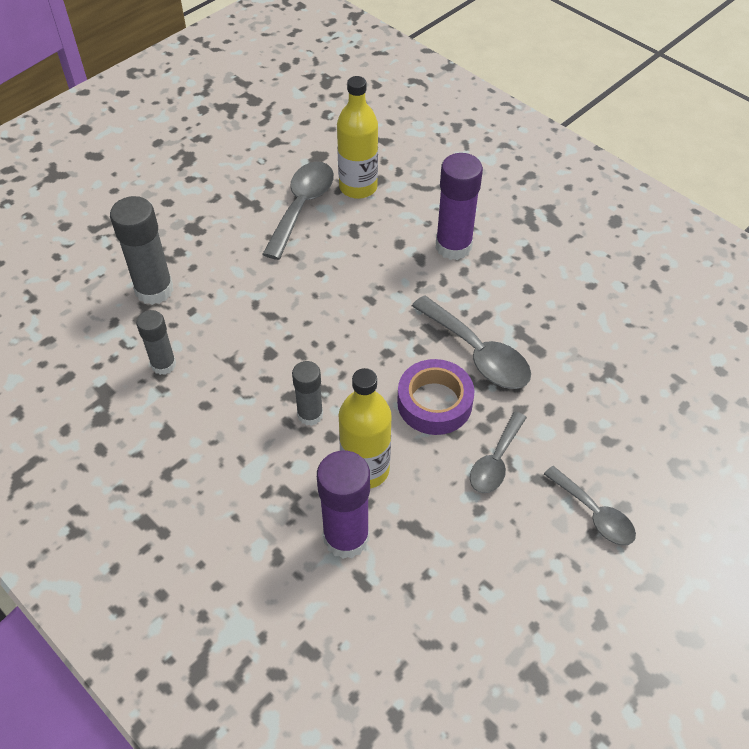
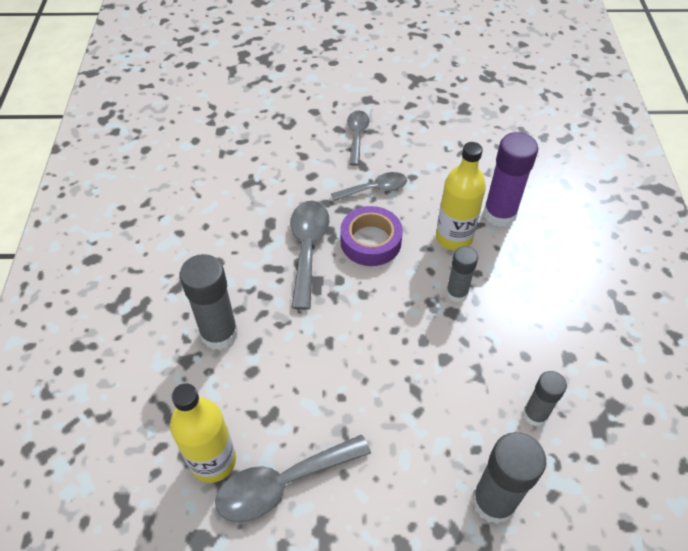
camera: 135 degrees left, 0 degrees up
(453, 246) = (219, 333): purple glue stick -> grey glue stick

